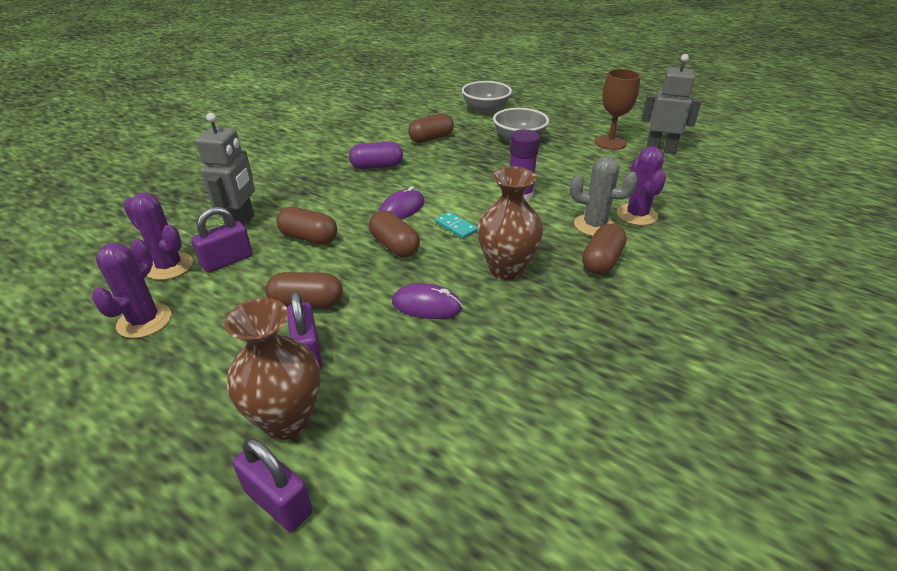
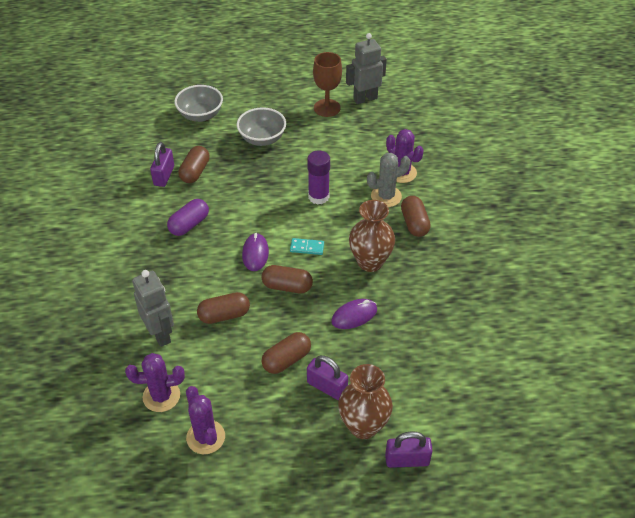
camera: 40 degrees left, 10 degrees up
(227, 261) = (195, 366): purple padlock -> purple padlock (164, 176)

